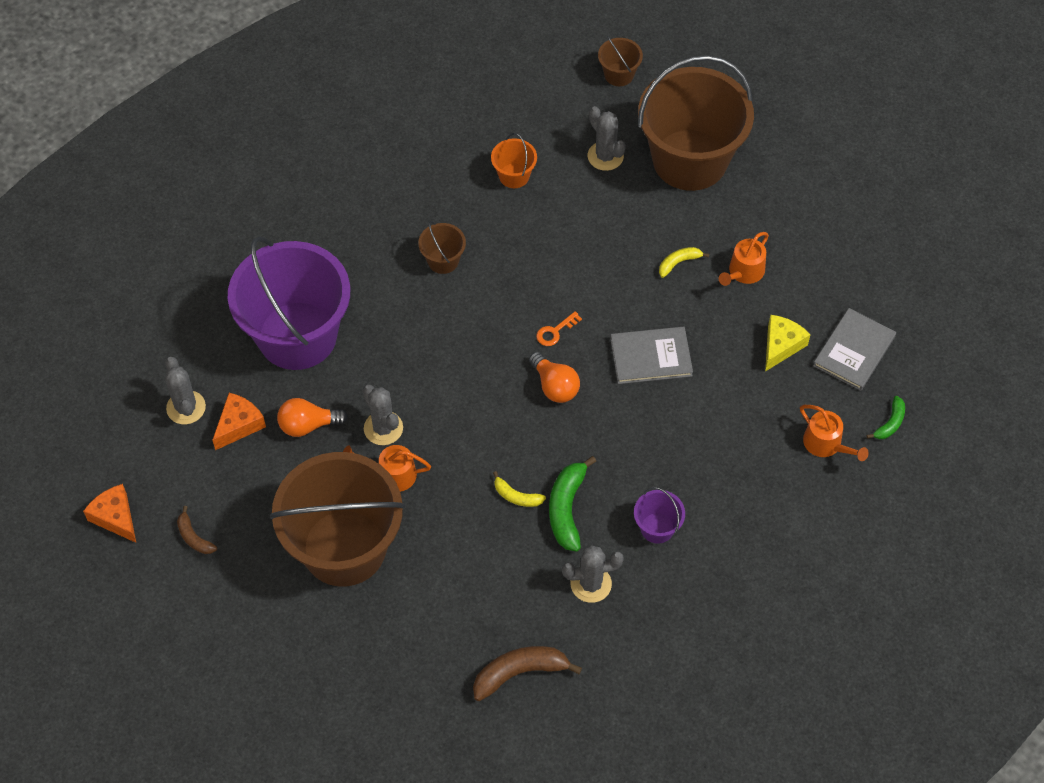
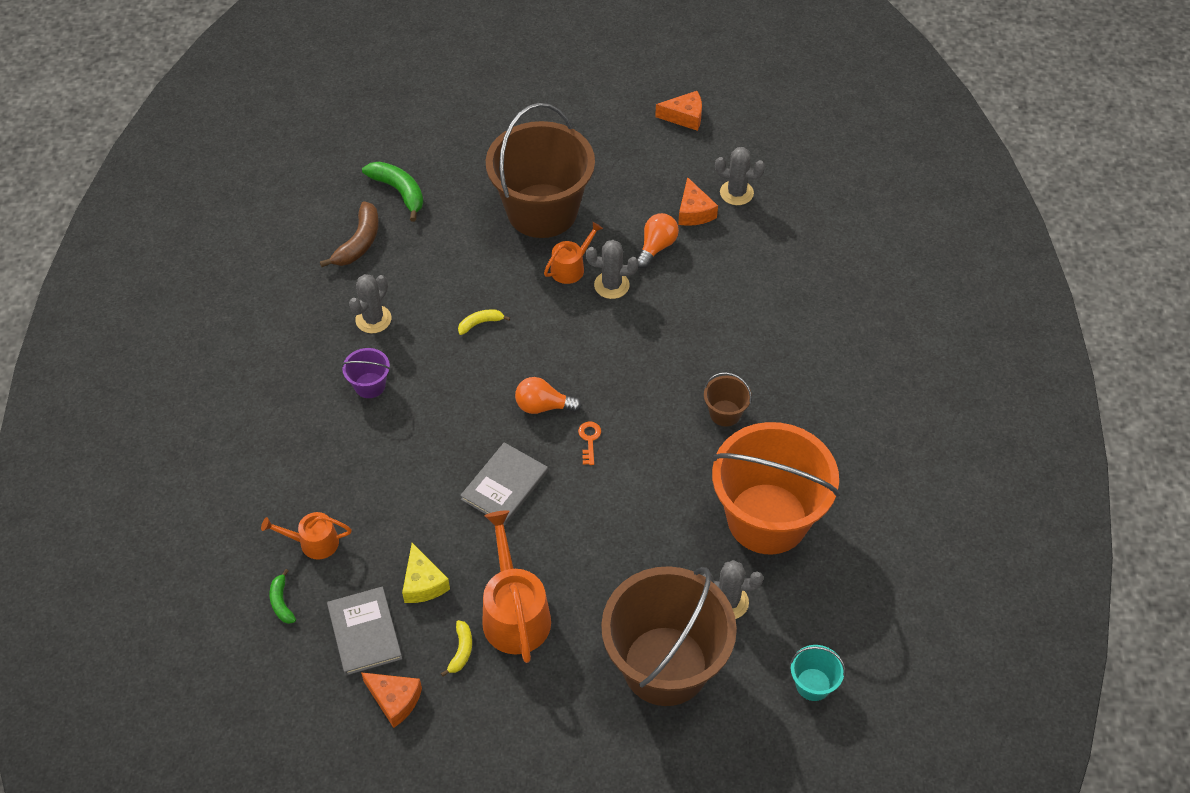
camera: 130 degrees right, 5 degrees down
(194, 537) = (630, 145): brown banana -> none
(297, 336) = (739, 284): purple bucket -> none
(514, 176) = (767, 518): orange bucket -> orange bucket, size x2.46
(567, 508) = (440, 345): green banana -> green banana (399, 192)
(619, 74) = (813, 684): brown bucket -> turquoise bucket
(678, 263) = (569, 572): yellow banana -> yellow banana (461, 651)
(744, 272) = (514, 613): orange watering can -> orange watering can, size x1.75
(878, 293) = (395, 700): none -> orange cheese

